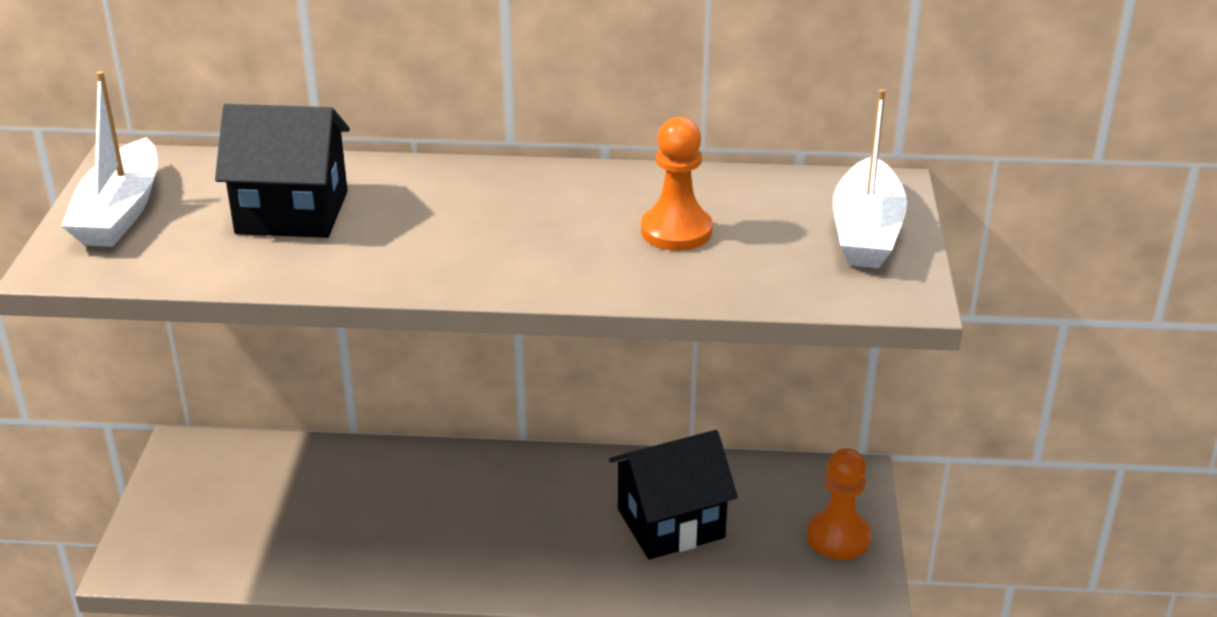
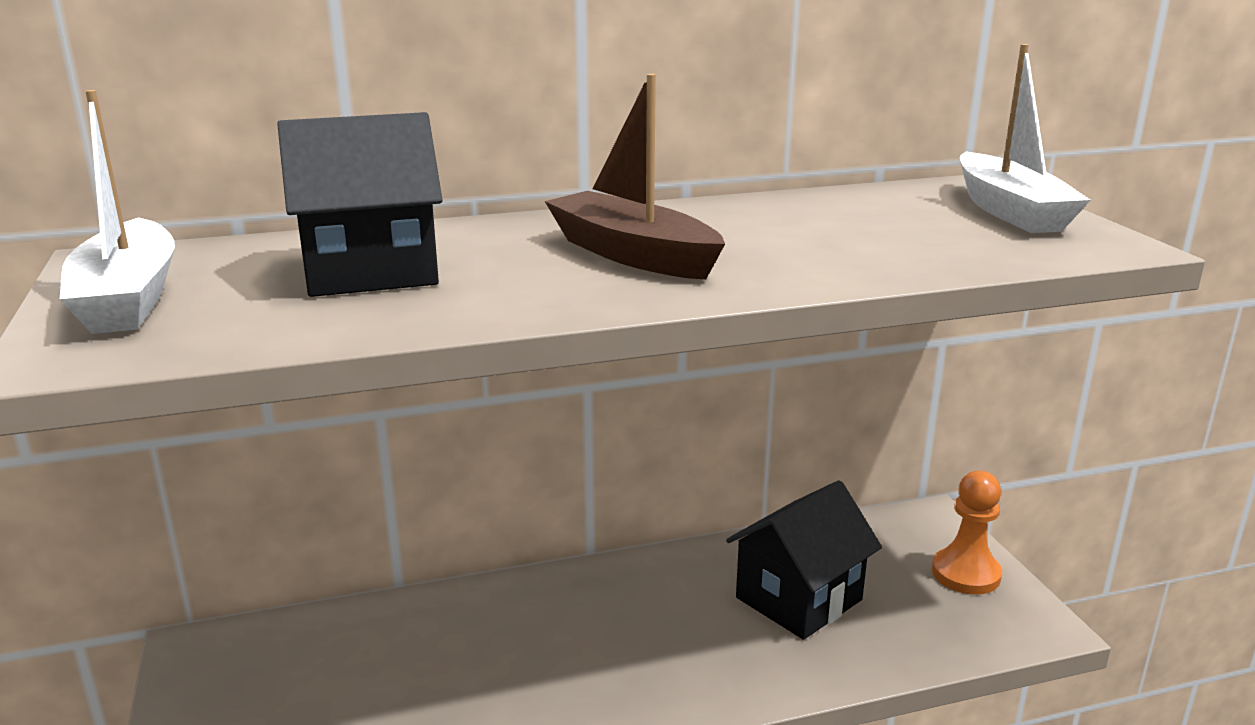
camera: 20 degrees left, 10 degrees down
(494, 229) = (632, 254): none -> brown boat
(676, 231) = (829, 232): orange pawn -> none

